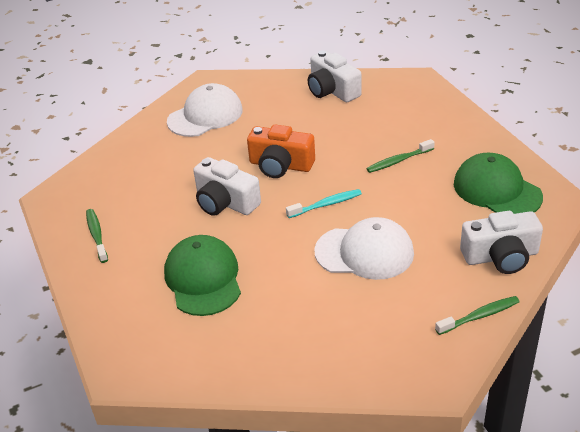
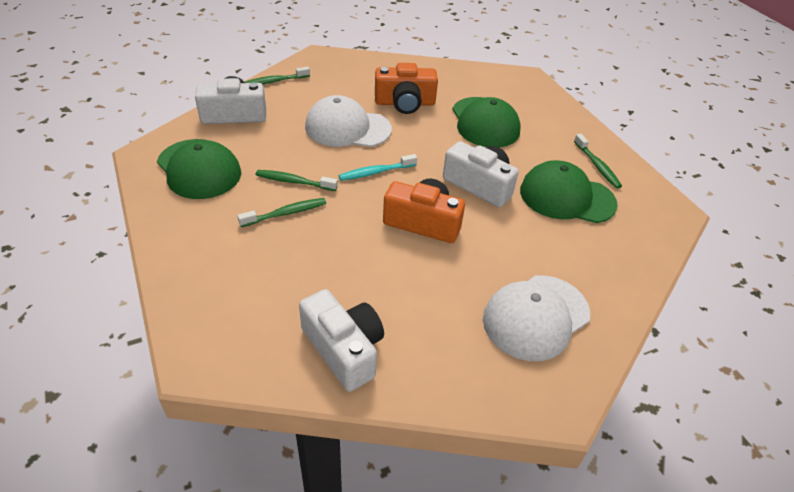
camera: 175 degrees right, 5 degrees up
(145, 199) = (566, 197): none -> green cap
(300, 298) = (405, 103): none -> orange camera
(402, 187) = (294, 182): none -> green toothbrush

